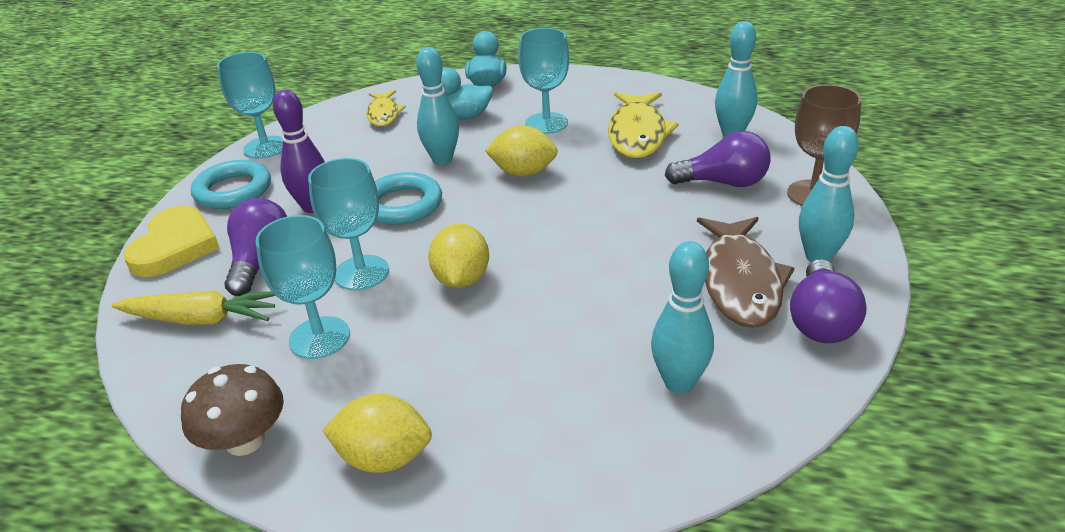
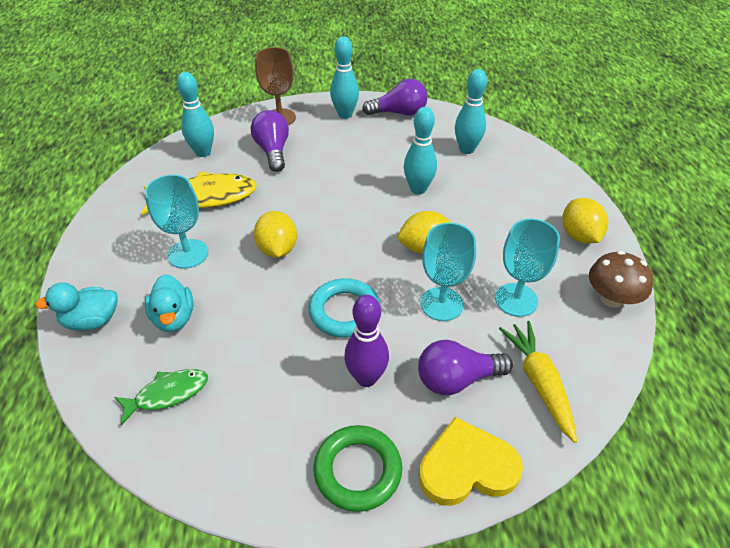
camera: 110 degrees left, 10 degrees up
(233, 190) = (357, 470): turquoise ring -> green ring
(266, 147) = (259, 488): turquoise goblet -> none
(384, 114) = (167, 394): yellow fish -> green fish
(442, 159) = (263, 308): turquoise bowling pin -> turquoise bowling pin (418, 189)
(740, 281) = (377, 137): brown fish -> none

